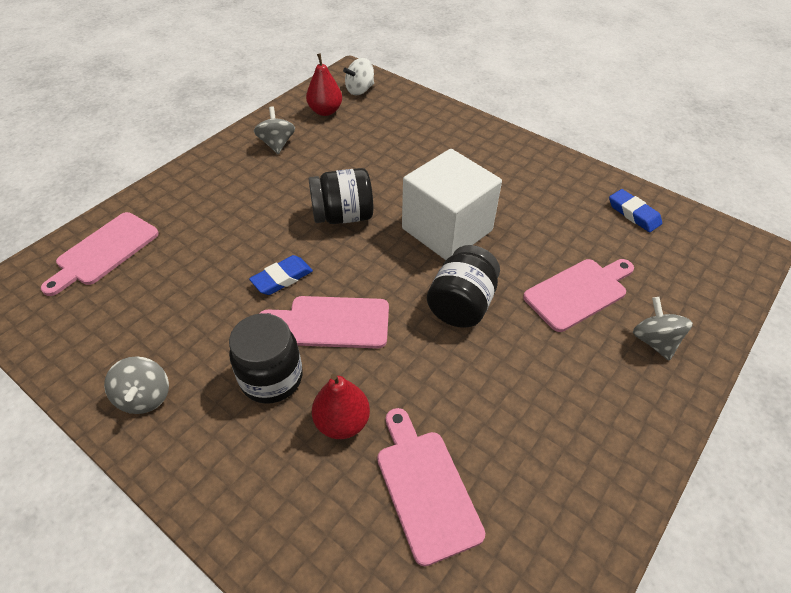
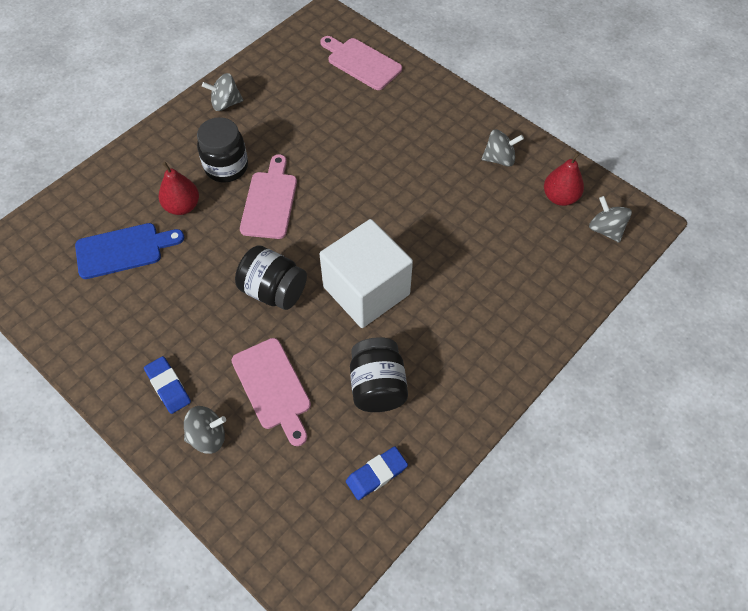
camera: 95 degrees right, 10 degrees up
(282, 278) = (320, 169): blue eraser -> blue eraser (168, 386)
(343, 216) = (391, 210): black jar -> black jar (377, 386)
(360, 90) = (605, 229): white spinning top -> grey spinning top
(425, 488) = (123, 250): pink cutting board -> blue cutting board

